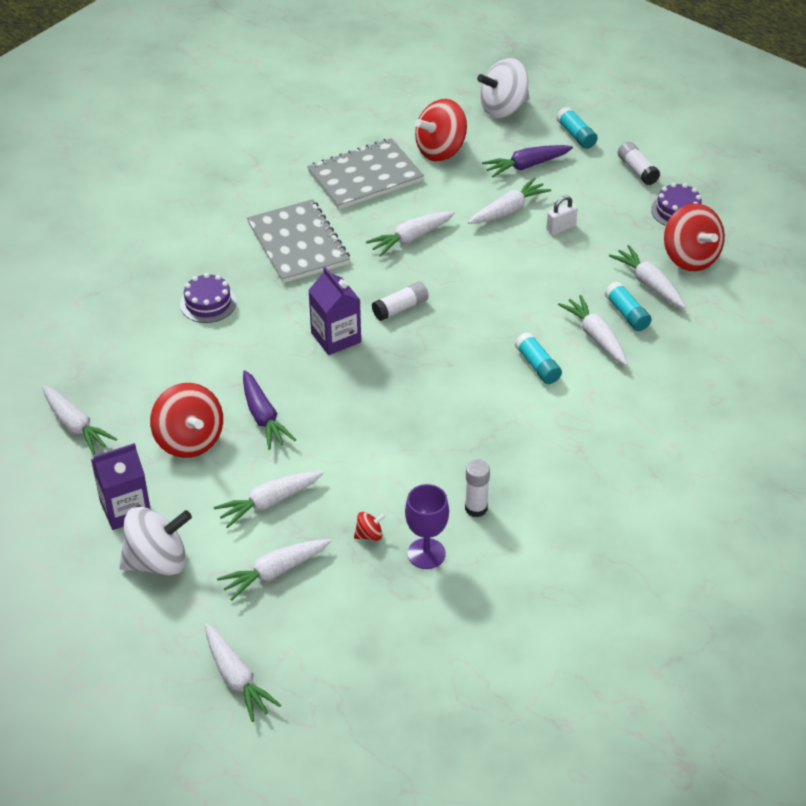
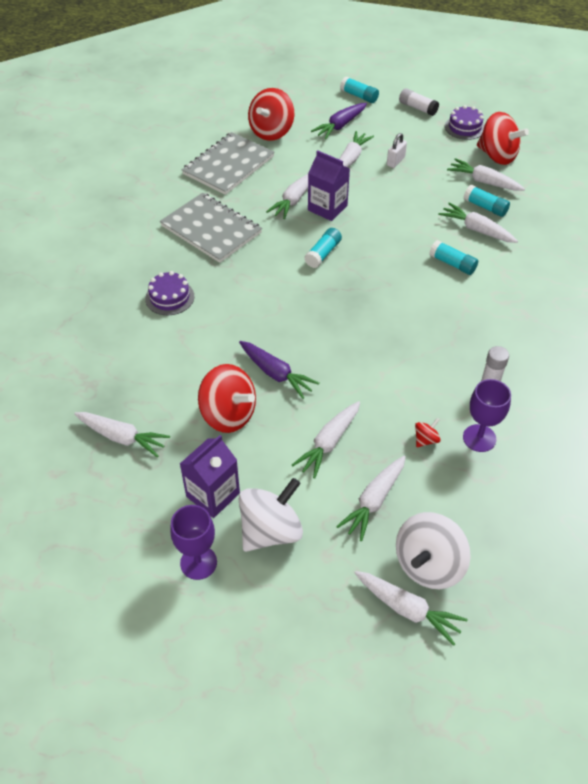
camera: 25 degrees left, 5 degrees up
(74, 563) = (198, 562): none -> purple goblet
(336, 337) = (290, 291): purple carton -> purple carton (327, 208)
(400, 308) = (323, 253): white glue stick -> turquoise glue stick
(503, 108) = (295, 91): white spinning top -> white spinning top (428, 564)

